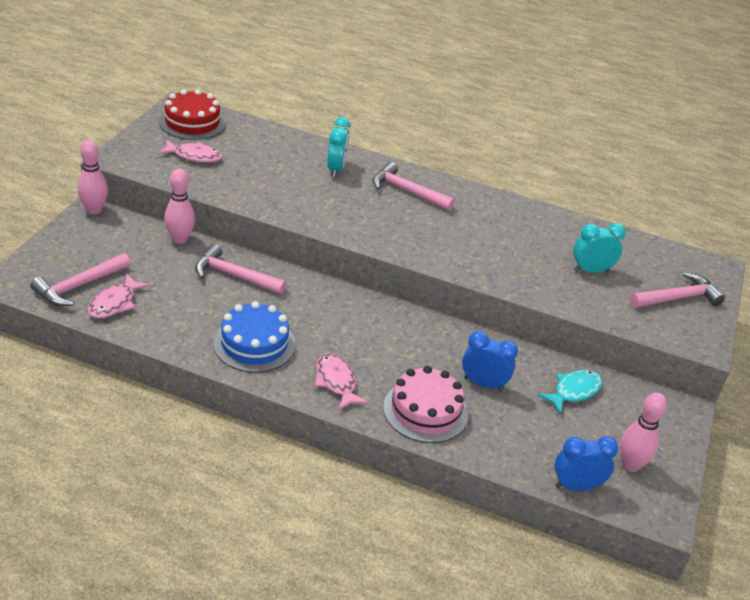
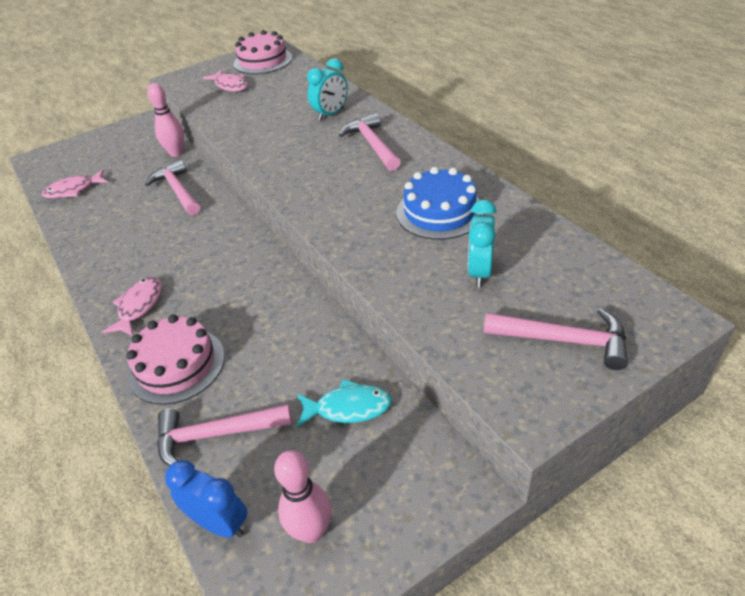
camera: 45 degrees right, 5 degrees up
(79, 286) = (69, 171): pink hammer -> pink hammer (216, 435)
(94, 210) = (148, 120): pink bowling pin -> none
(192, 122) = (263, 61): red cake -> pink cake
(254, 344) = (121, 251): blue cake -> blue cake (439, 212)
(483, 384) = (262, 360): blue clock -> none
(591, 271) = (479, 272): turquoise clock -> turquoise clock turned 105 degrees counterclockwise

